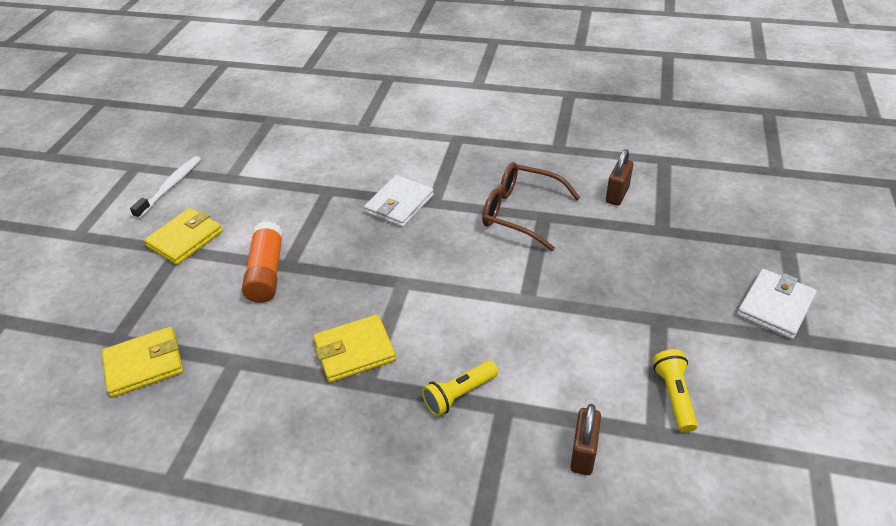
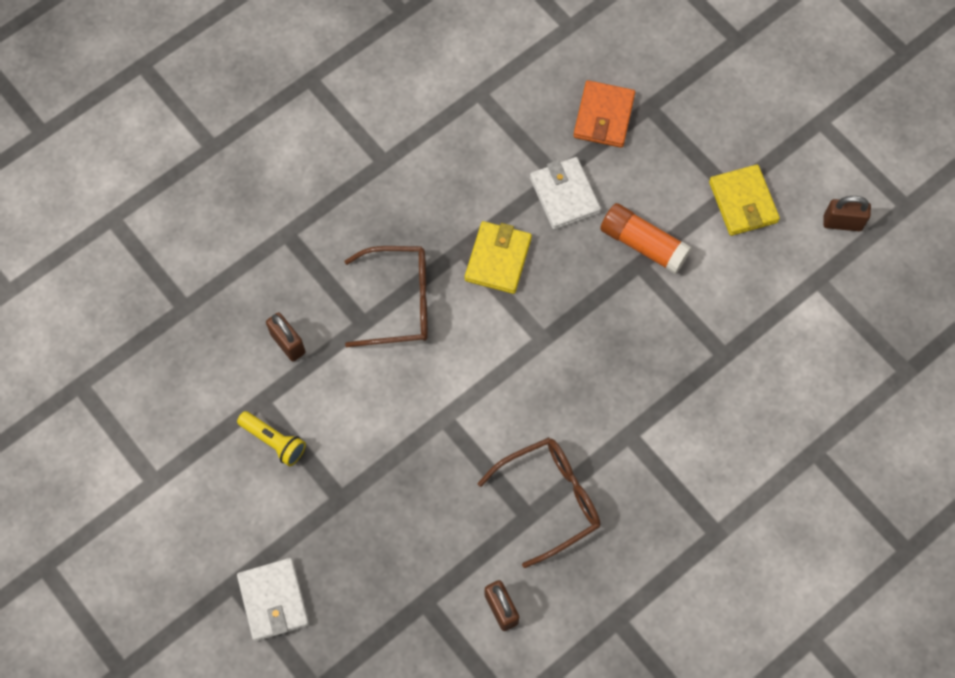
camera: 125 degrees right, 25 degrees up
(144, 364) = (603, 116): yellow wallet -> orange wallet
(170, 187) = (842, 223): white toothbrush -> brown padlock
(399, 204) = (649, 403): white wallet -> white wallet (564, 195)
(459, 394) = (399, 302): yellow flashlight -> brown glasses

